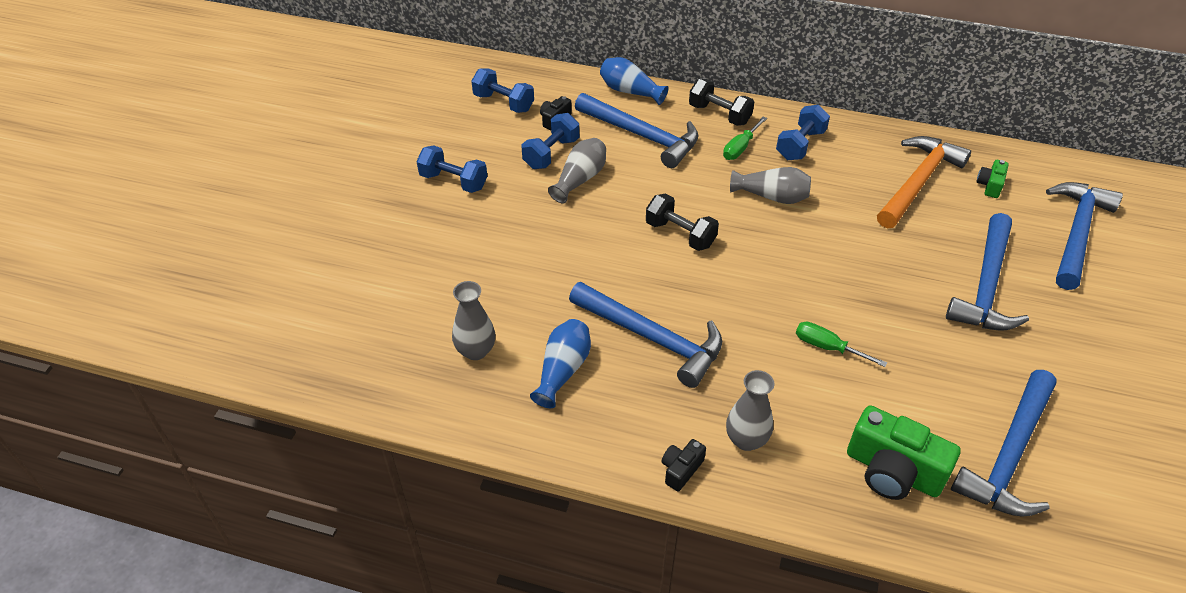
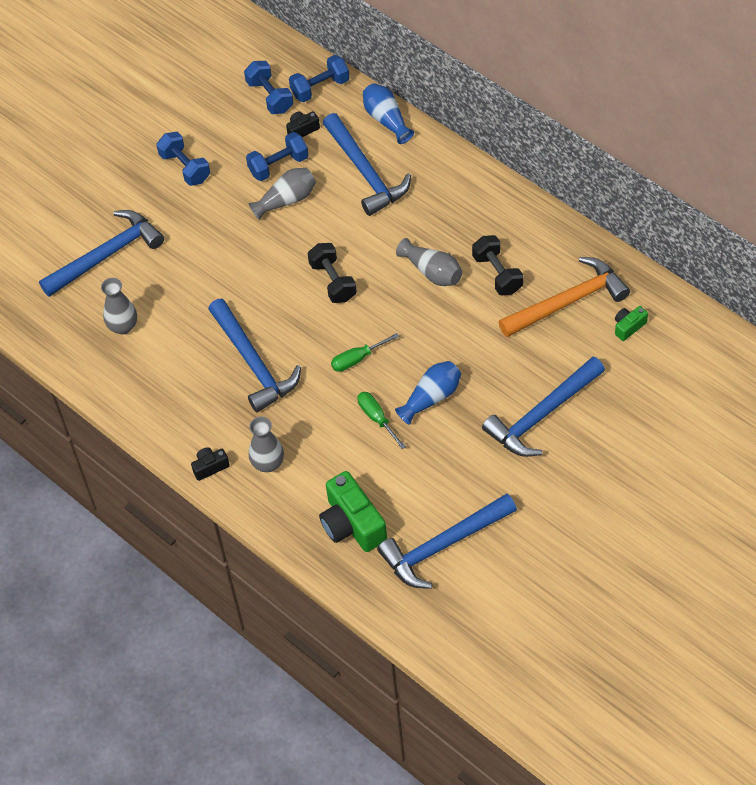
camera: 30 degrees right, 10 degrees up
(563, 370) = (175, 364): blue vase -> blue vase (431, 398)
(719, 114) = (448, 172): black dumbbell -> black dumbbell (497, 274)
(740, 148) = (441, 214): green screwdriver -> green screwdriver (357, 359)
(800, 145) = (495, 229): blue dumbbell -> blue dumbbell (320, 88)
(1076, 232) = (662, 397): blue hammer -> blue hammer (107, 255)

